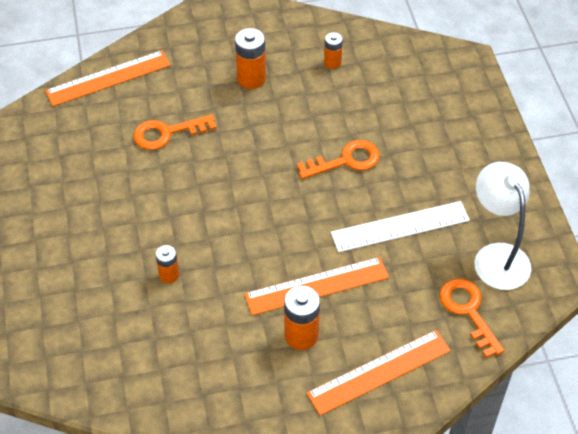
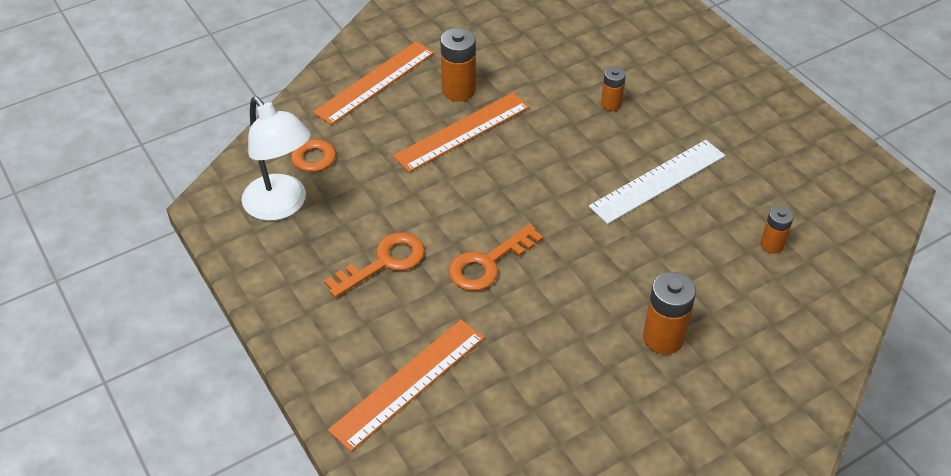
camera: 160 degrees right, 5 degrees down
(108, 78) = (839, 283): orange ruler -> orange ruler (408, 383)
(167, 133) = (715, 236): orange key -> orange key (384, 262)
(332, 62) = (568, 397): orange battery -> orange battery (772, 245)
(400, 226) = (397, 208): white ruler -> white ruler (658, 181)

